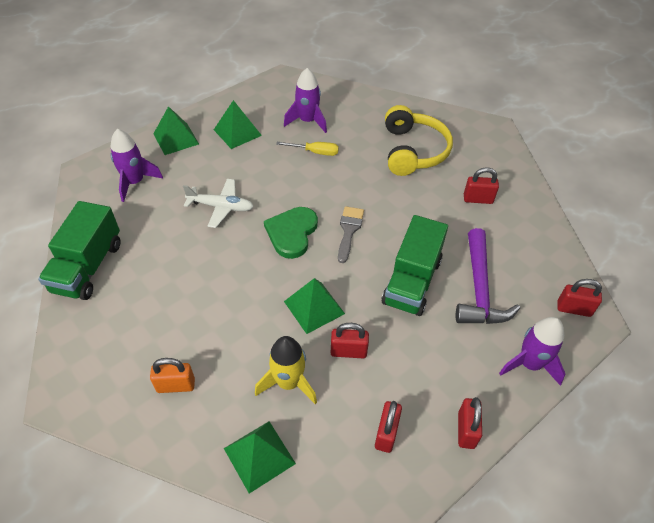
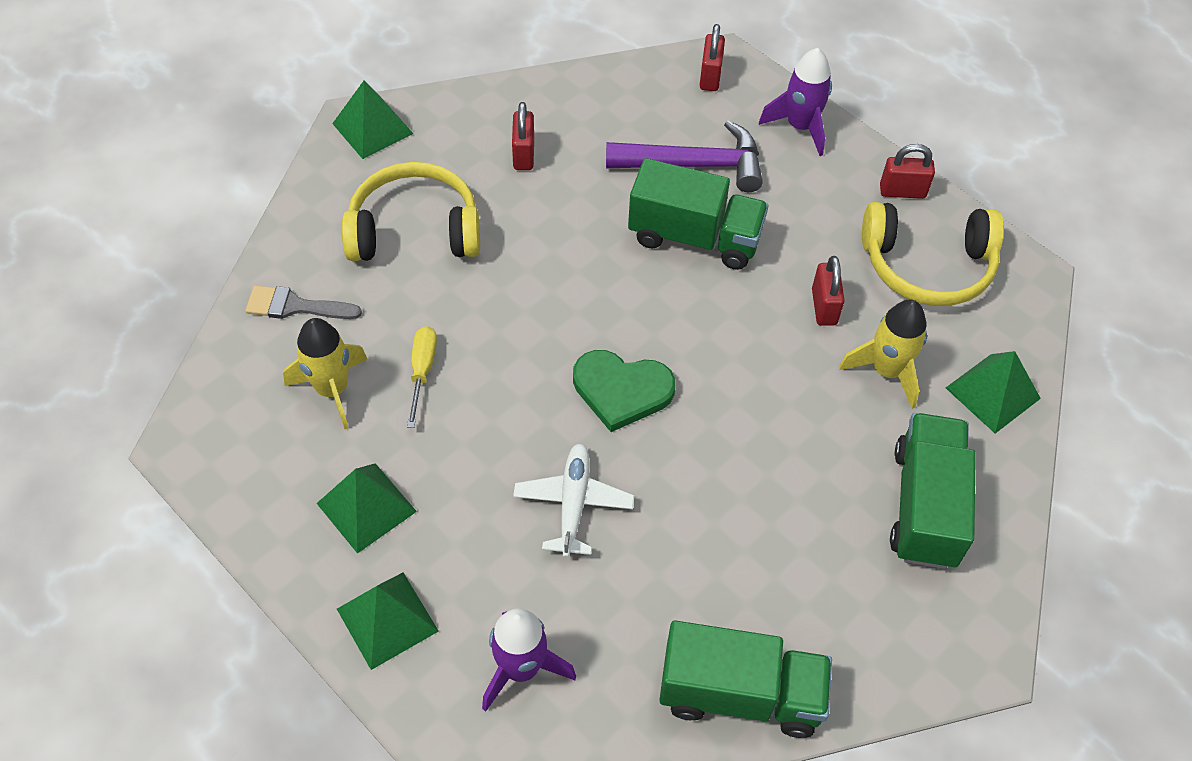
camera: 95 degrees left, 5 degrees up
(176, 385) = (925, 506): orange padlock -> green truck
(307, 121) = (332, 389): purple rocket -> yellow rocket
(314, 307) = (760, 350): green pyramid -> green pyramid (372, 128)
(349, 230) = (606, 314): grey brush -> grey brush (295, 306)
(386, 433) = (927, 265): red padlock -> yellow headphones

